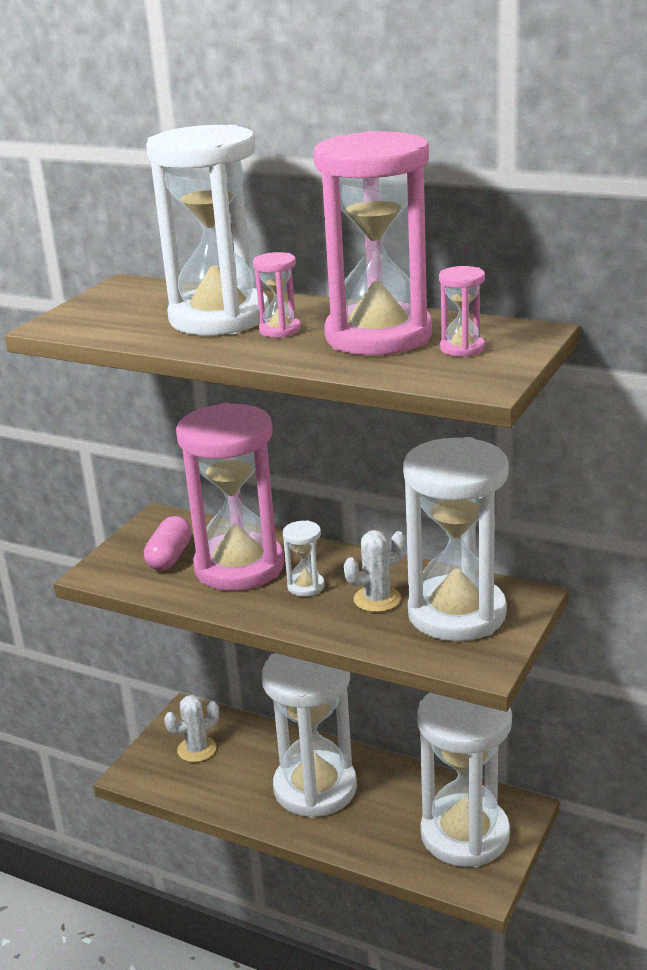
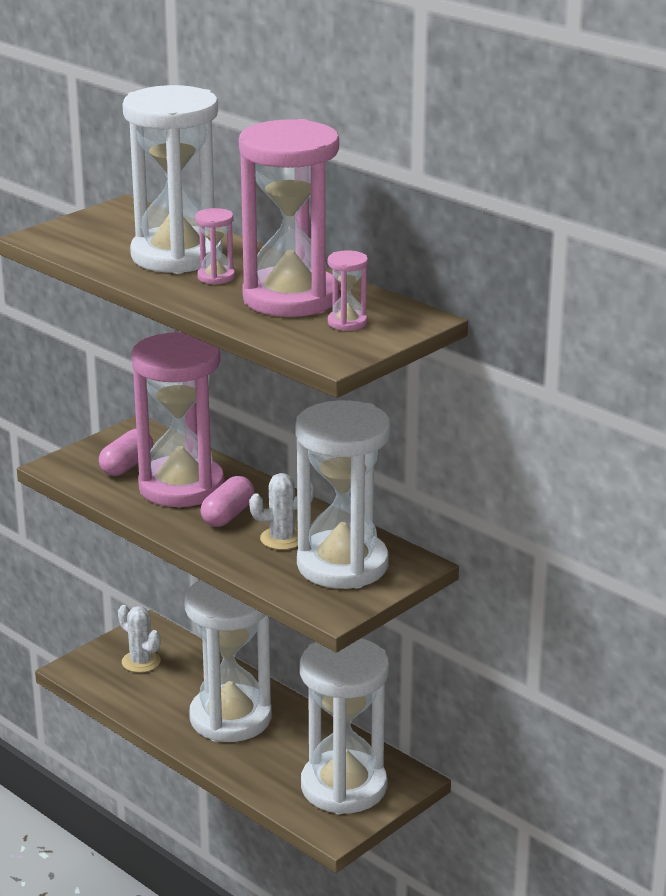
camera: 15 degrees right, 0 degrees up
(197, 749) = (141, 662): white cactus -> white cactus turned 60 degrees clockwise
(306, 586) = (228, 515): white hourglass -> pink capsule

